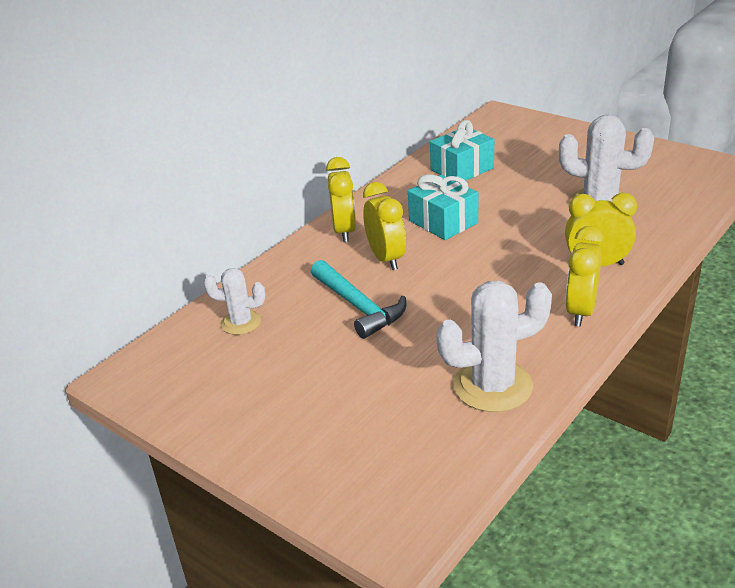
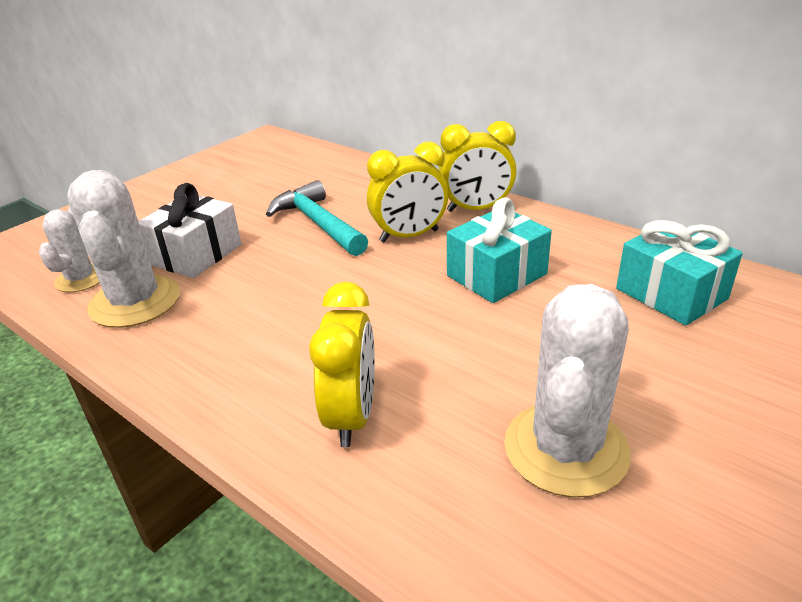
camera: 90 degrees right, 0 degrees up
(241, 322) = (315, 171): white cactus -> white cactus (81, 279)
(359, 306) = (317, 223): turquoise hammer -> turquoise hammer turned 90 degrees clockwise
(412, 369) = (196, 254): none -> white gift
(580, 311) = (236, 383): yellow clock -> none

